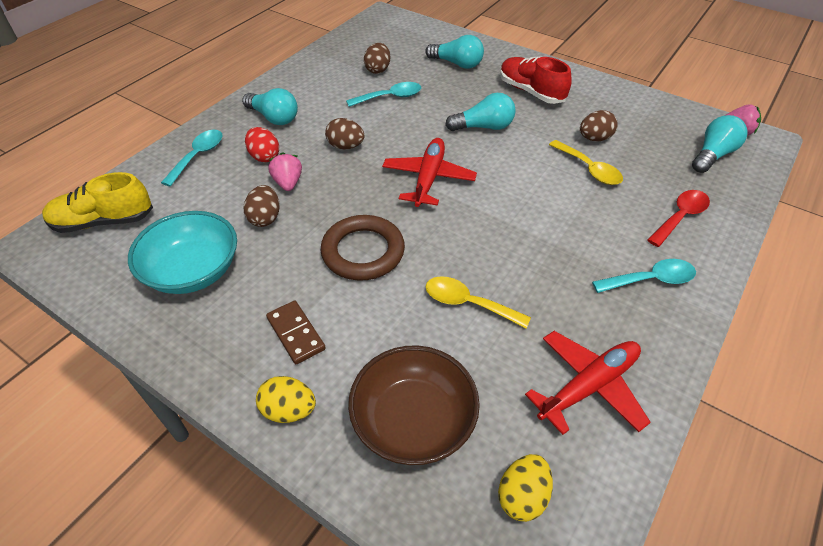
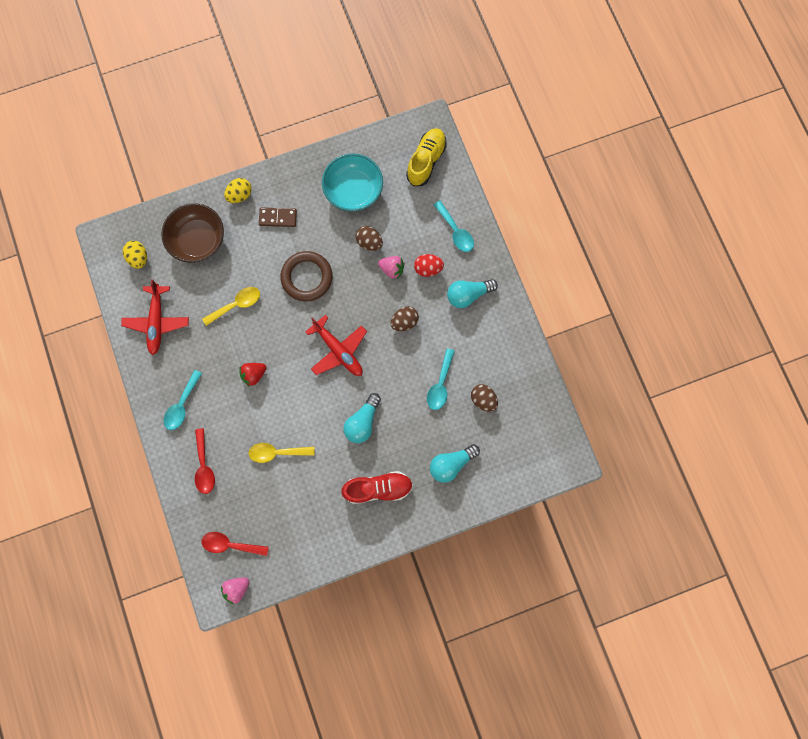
camera: 125 degrees right, 30 degrees up
(534, 233) = (254, 374): none -> red strawberry
(594, 138) = (300, 484): brown egg -> none
(712, 155) = (230, 544): turquoise light bulb -> red spoon

